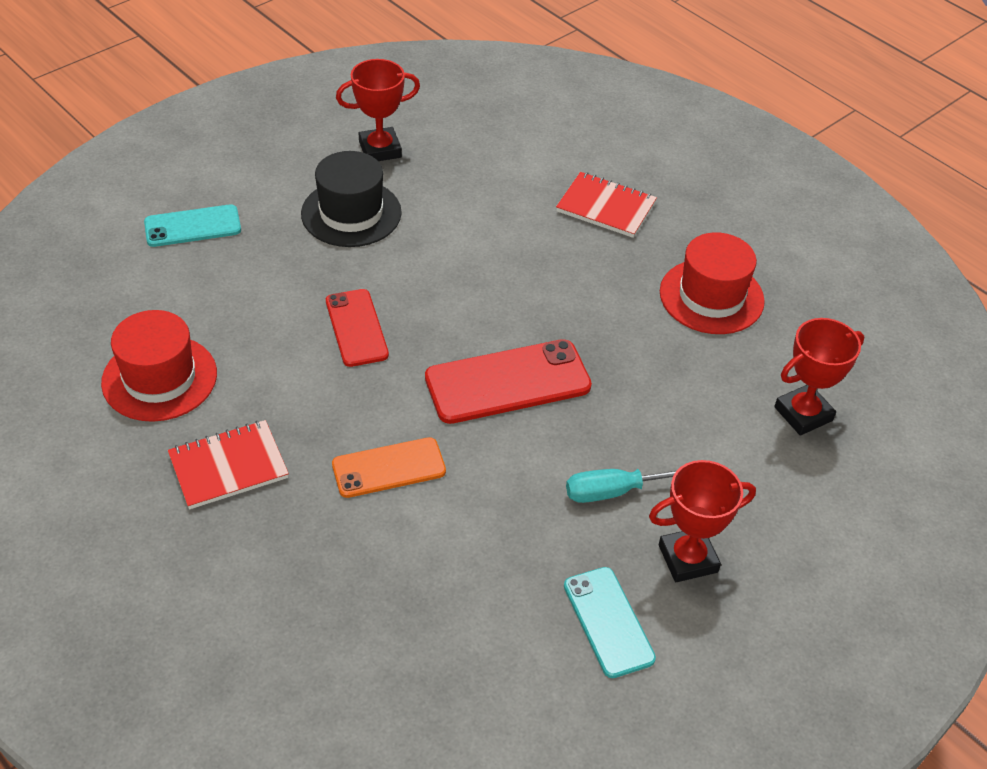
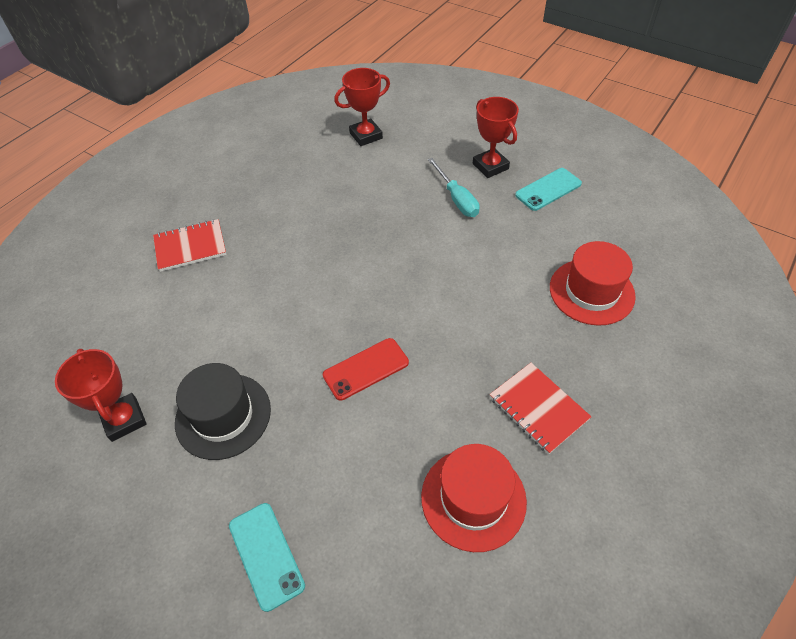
camera: 100 degrees left, 5 degrees up
(389, 468) = (492, 311): orange phone -> none
(508, 382) = (390, 266): red phone -> none
(606, 207) = (190, 247): red notebook -> red notebook turned 60 degrees clockwise
(711, 296) = (276, 182): red hat -> red hat (591, 291)
(803, 414) = (366, 136): red trophy -> red trophy turned 75 degrees counterclockwise

